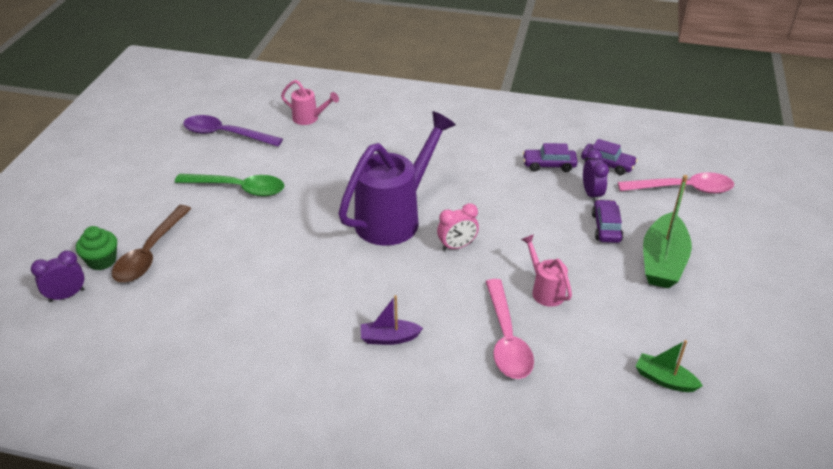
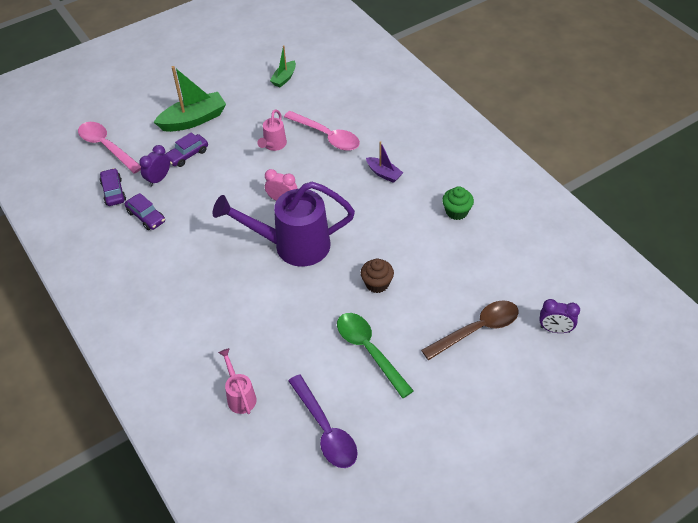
camera: 135 degrees left, 10 degrees up
(102, 260) = (515, 346): green cupcake -> green cupcake (456, 212)
(281, 234) = (377, 284): none -> brown cupcake
(506, 339) = (327, 136): pink spoon -> pink spoon turned 90 degrees clockwise
(664, 379) = (284, 78): green boat -> green boat turned 45 degrees clockwise

